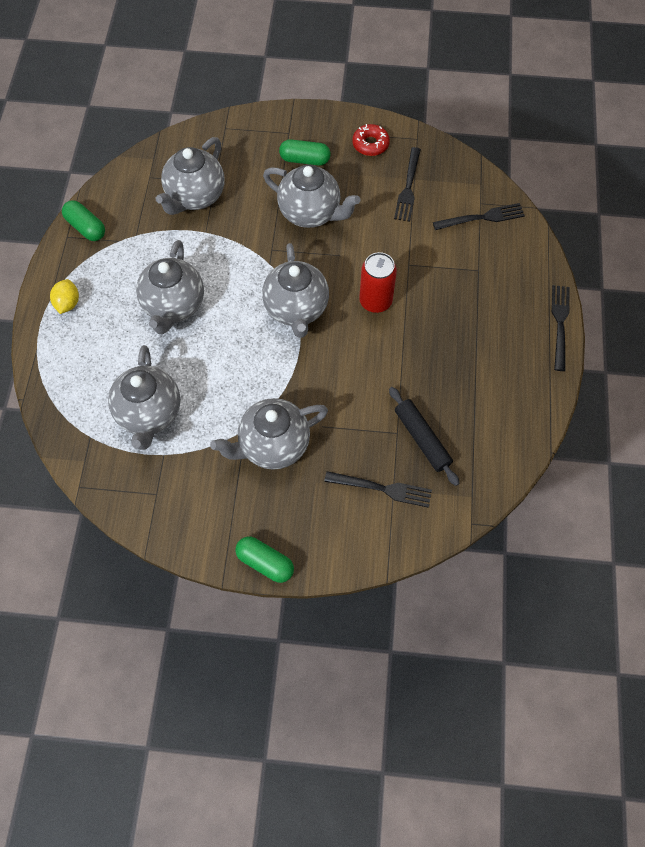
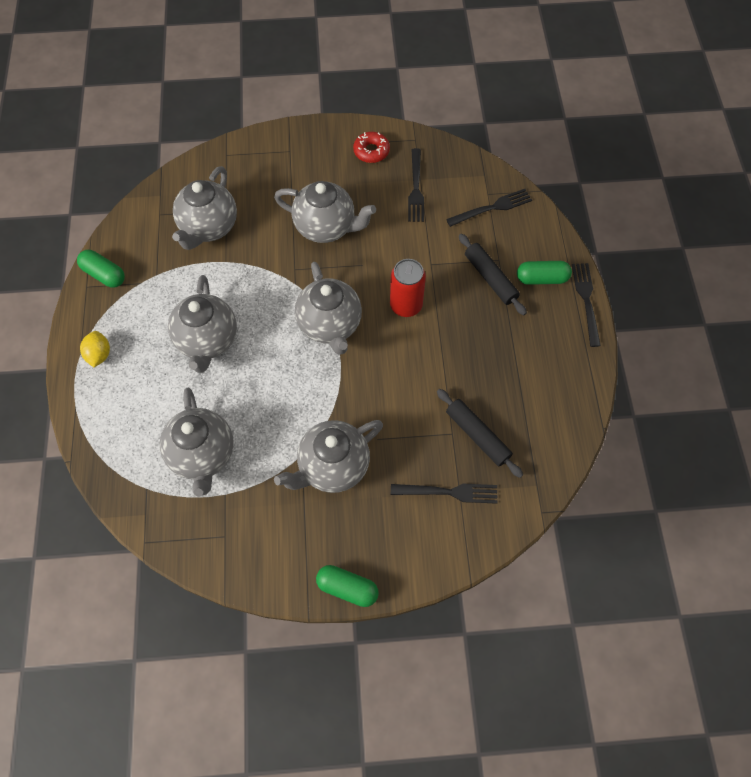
camera: 10 degrees left, 0 degrees up
(305, 160) = (310, 175): green capsule -> green capsule (541, 278)
(466, 287) = (490, 278): none -> black rolling pin

